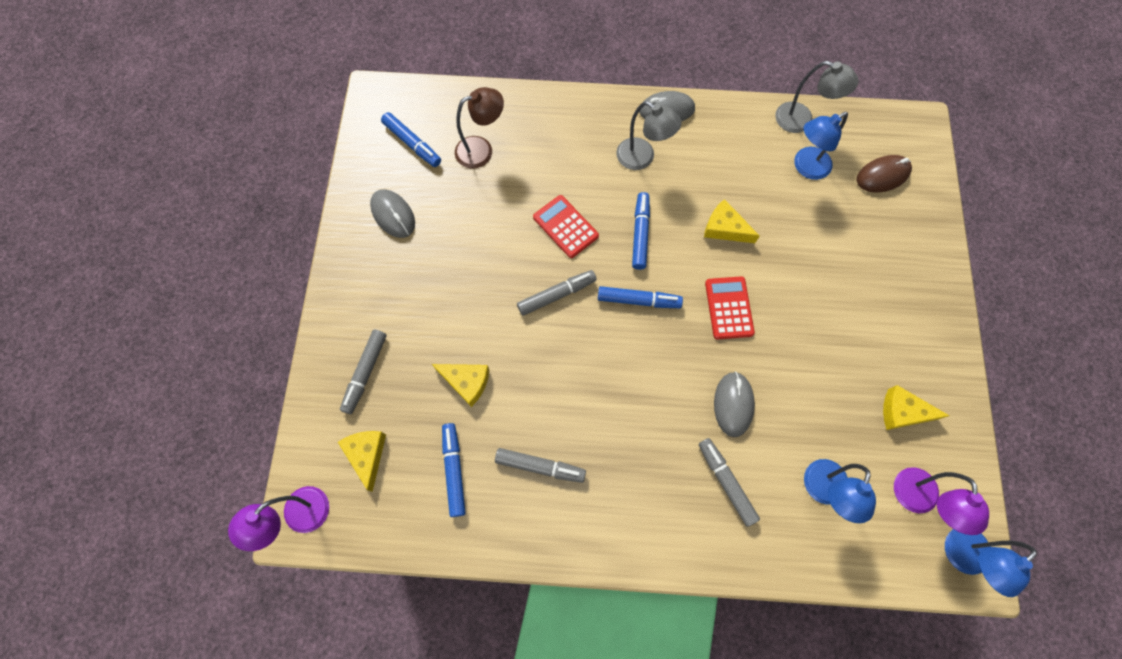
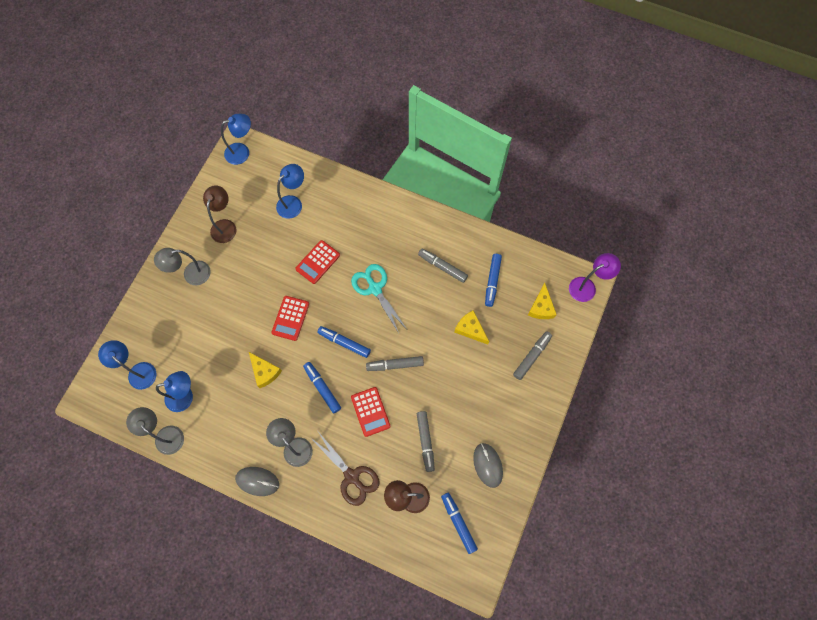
camera: 160 degrees left, 0 degrees up
(558, 149) = (352, 476): none -> brown scissors
(629, 393) = (375, 288): none -> turquoise scissors
(640, 234) = (322, 388): blue marker -> blue marker turned 120 degrees clockwise
(726, 482) = (342, 224): grey marker -> grey marker (425, 441)
(733, 404) = (318, 262): grey mouse -> red calculator
(882, 175) = (138, 371): brown mouse -> blue lamp
(901, 319) = (191, 274): none -> grey lamp
(903, 412) = (225, 226): yellow cheese -> brown lamp
(916, 501) = (247, 182): purple lamp -> none

